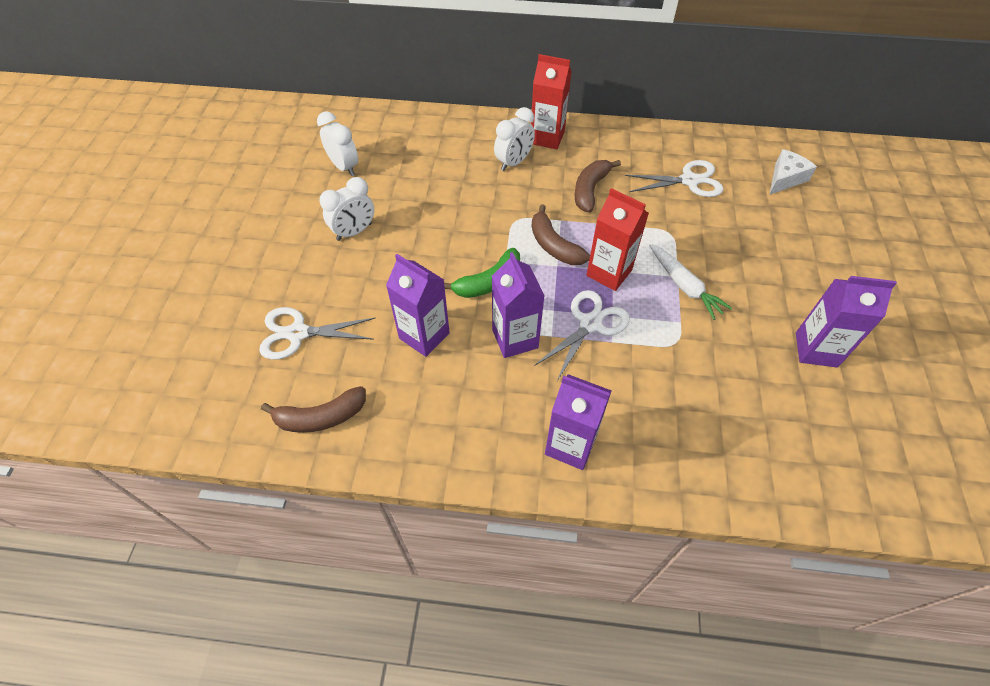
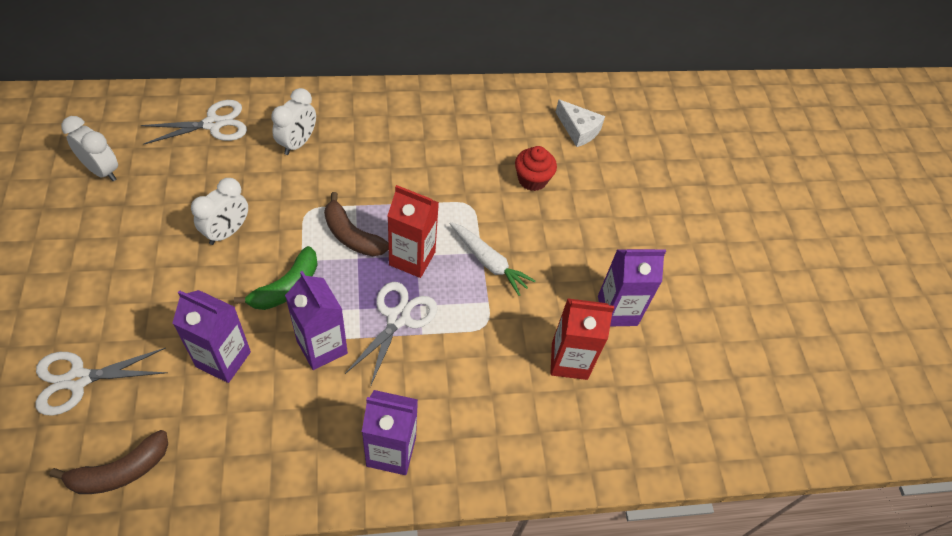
camera: 20 degrees left, 0 degrees up
(354, 232) = (126, 249): white clock -> white clock (227, 232)
(547, 138) = (331, 109): red carton -> red carton (569, 361)
(590, 190) = (383, 166): brown banana -> none
(689, 181) = (485, 143): white scissors -> white scissors (213, 124)
(734, 217) = (532, 179): none -> red cupcake
(785, 178) = (578, 130): white cheese -> white cheese turned 105 degrees clockwise

